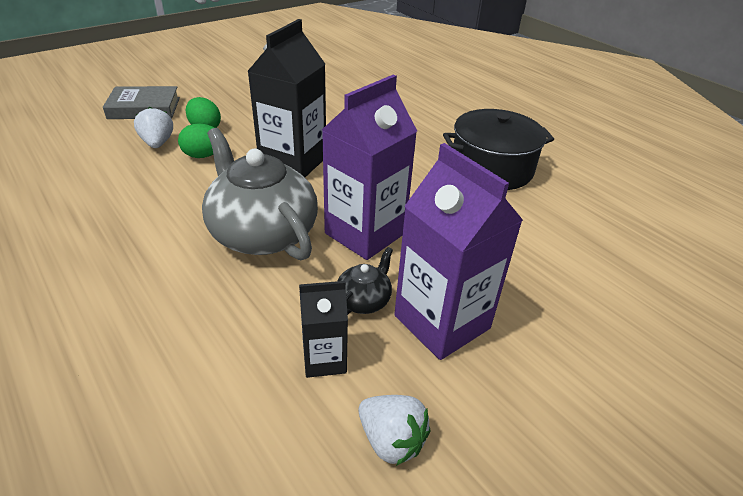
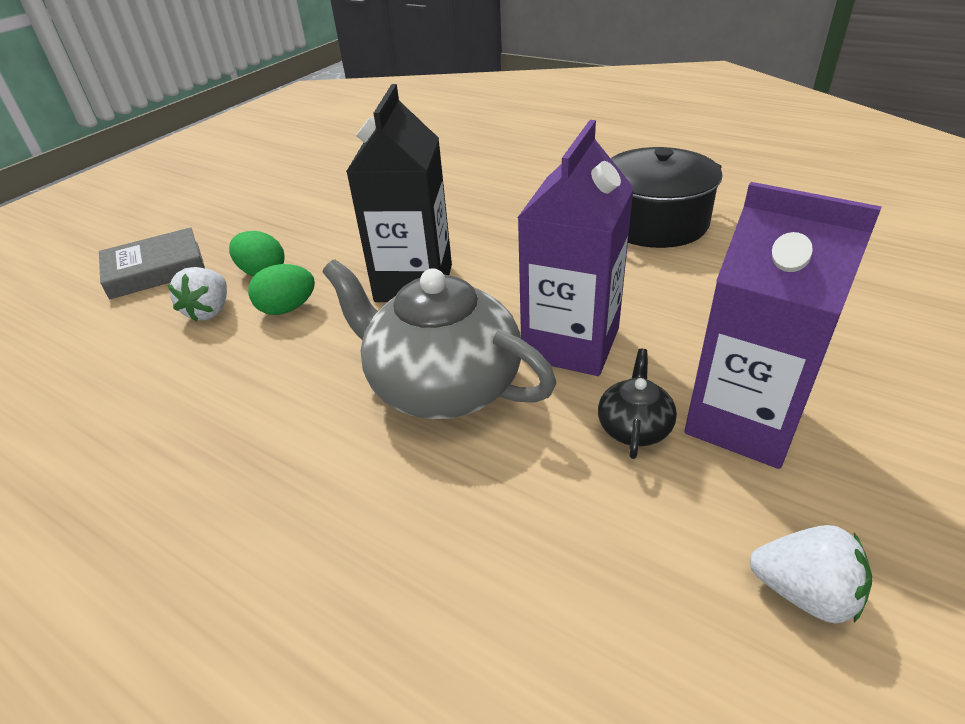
camera: 15 degrees left, 0 degrees up
(157, 143) = (210, 311): white strawberry -> white strawberry turned 135 degrees counterclockwise
(324, 359) = (645, 520): black carton -> none

